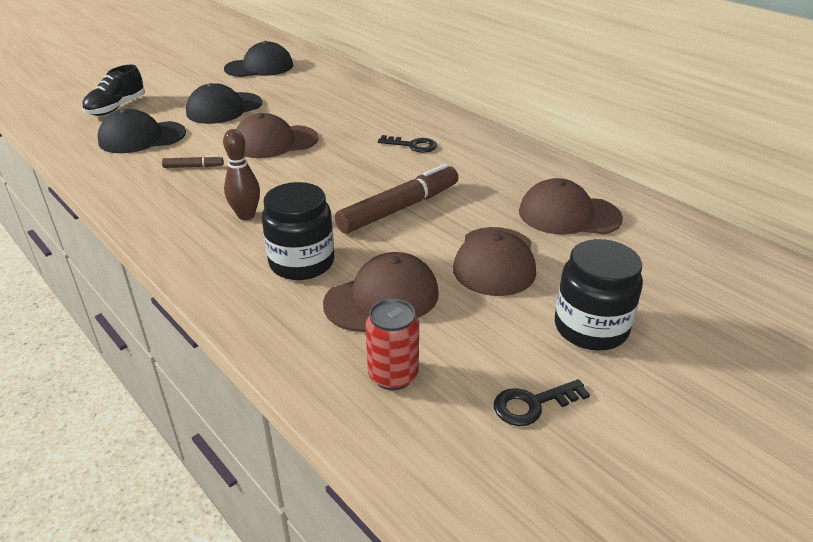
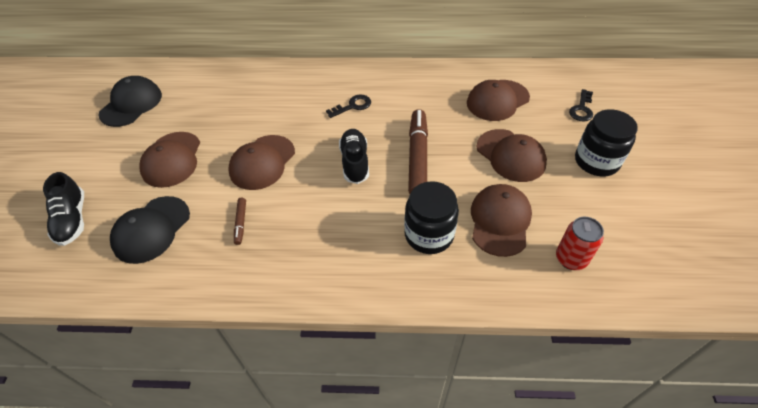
camera: 45 degrees left, 15 degrees up
(193, 167) = (241, 223): brown marker -> brown marker turned 135 degrees clockwise
(224, 108) = (172, 159): black cap -> brown cap
(246, 215) = (343, 231): brown bowling pin -> none
(340, 181) = (355, 162): none -> black shoe
(532, 404) = (634, 221): black key -> black key (581, 109)

